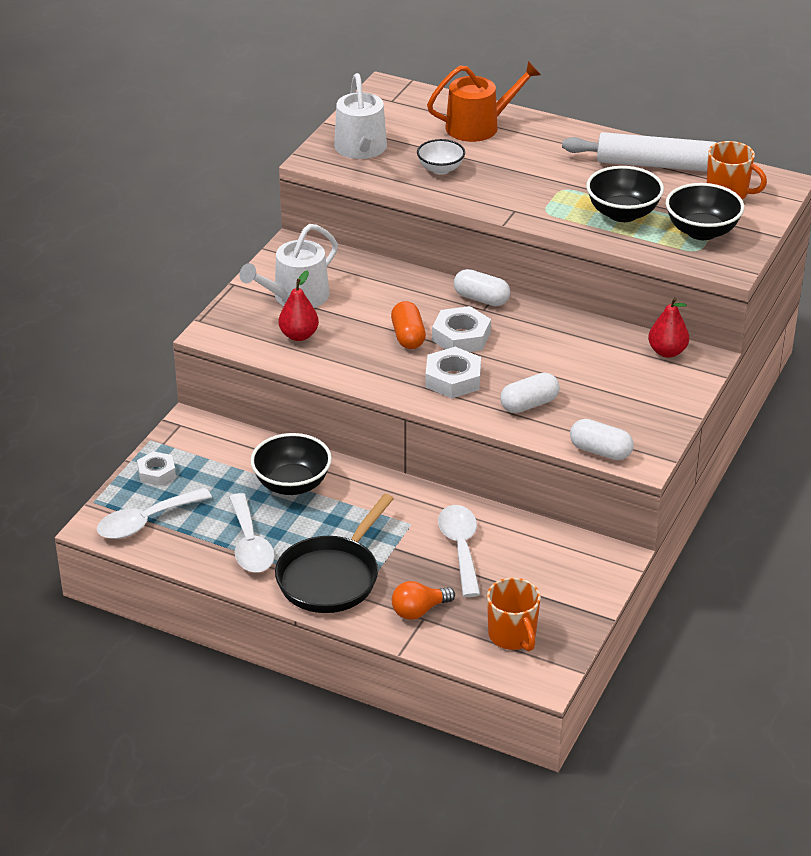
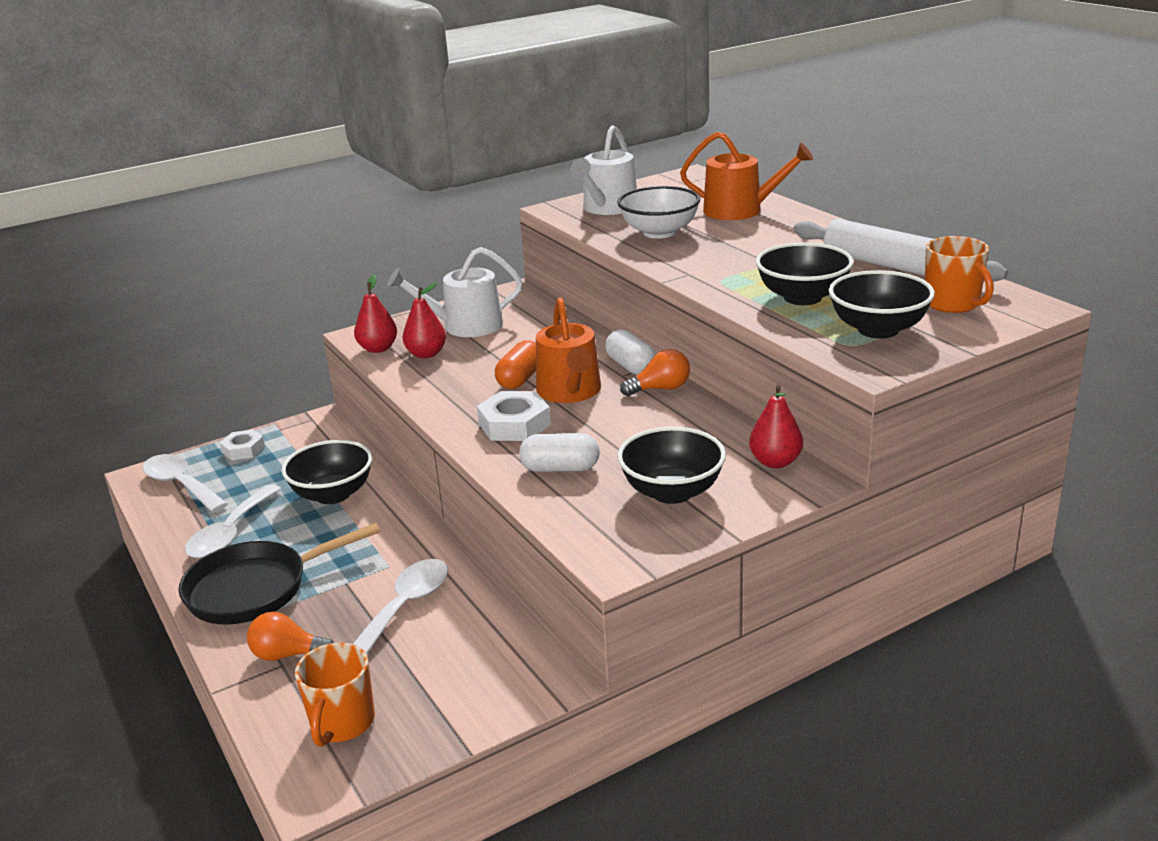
camera: 35 degrees right, 10 degrees down
(146, 522) = (181, 485): white spoon -> white spoon turned 45 degrees clockwise
(248, 342) = (378, 348): none -> red pear
(440, 169) = (659, 232): white bowl -> white bowl, size x1.54
(461, 336) = (570, 391): white nut -> orange watering can
(526, 313) = (660, 389): none -> orange light bulb
(600, 451) = (579, 537): white capsule -> none
(624, 397) = (672, 492): none -> black bowl

